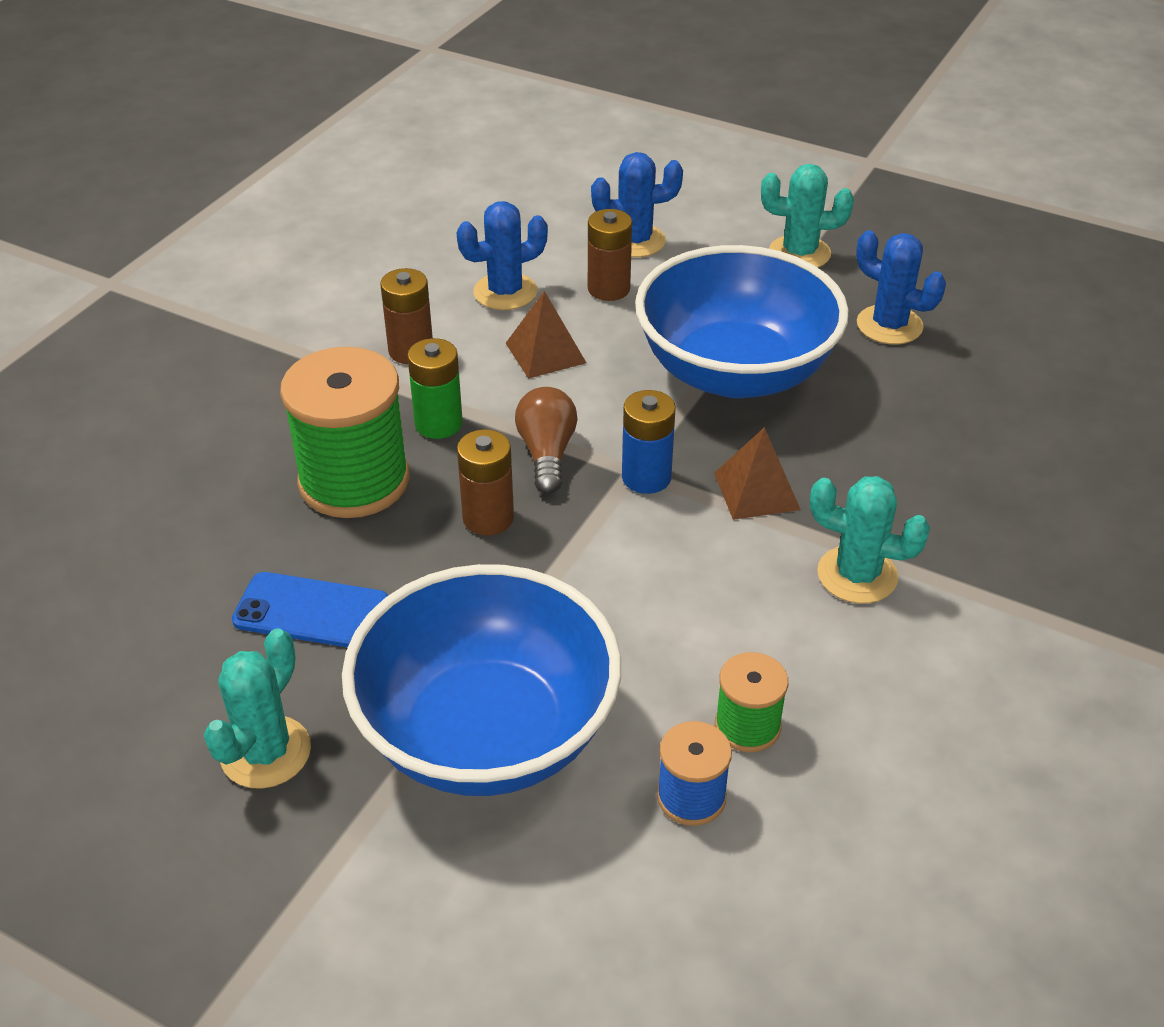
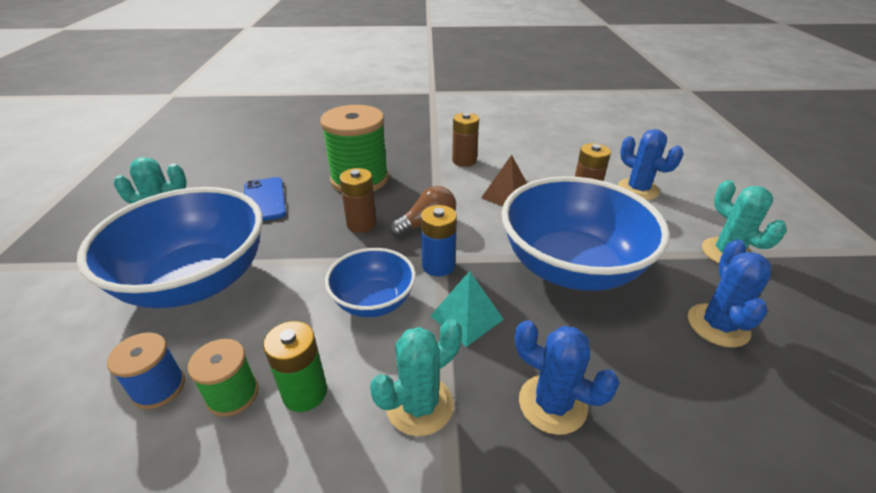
camera: 60 degrees right, 5 degrees down
(438, 424) = (419, 186): green battery -> green battery (305, 392)
(505, 292) = (539, 168): blue cactus -> blue cactus (552, 404)
(672, 559) = (373, 301): none -> blue bowl
(757, 491) = (466, 317): brown pyramid -> turquoise pyramid
(857, 575) = (419, 405): turquoise cactus -> turquoise cactus turned 60 degrees clockwise

